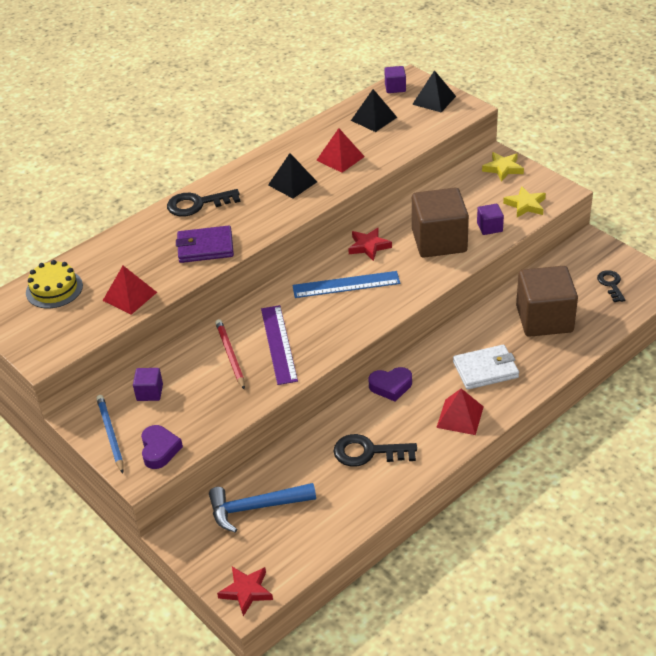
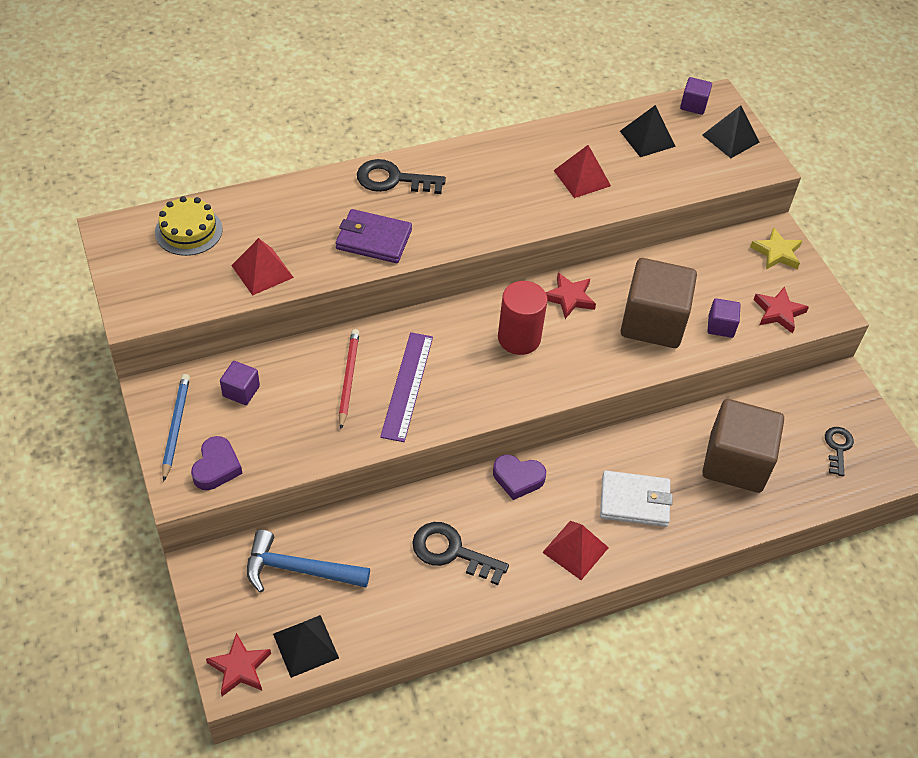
camera: 15 degrees right, 10 degrees up
(292, 183) = (511, 191): black pyramid -> black pyramid (305, 646)
(346, 284) = (519, 338): blue ruler -> red cylinder
(525, 205) = (778, 312): yellow star -> red star

